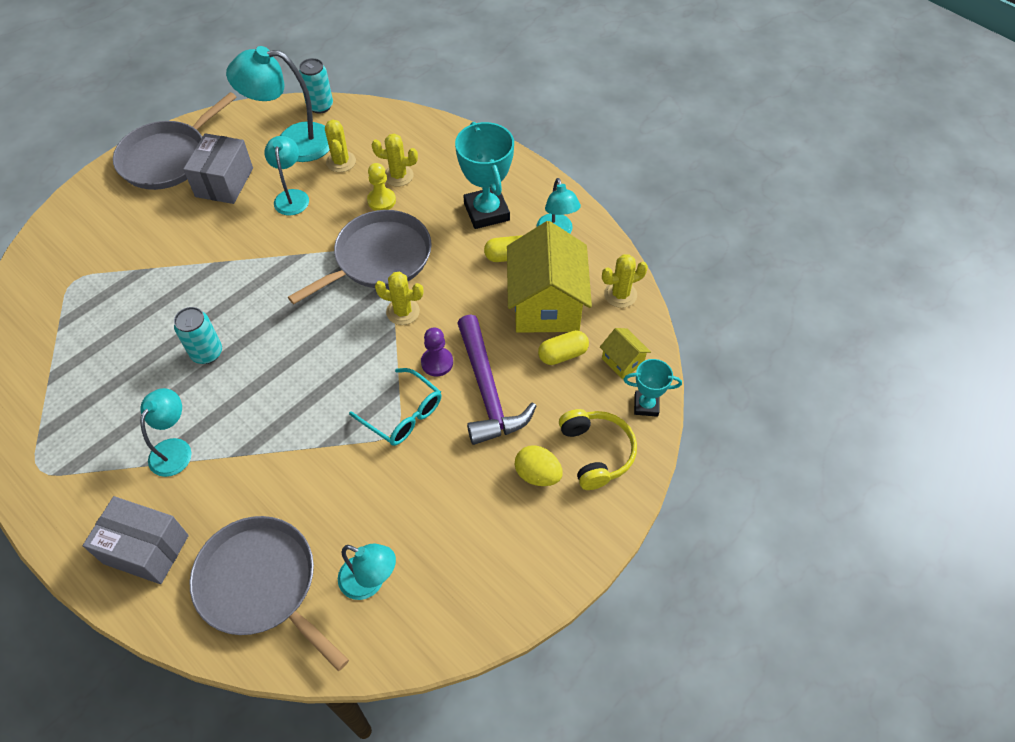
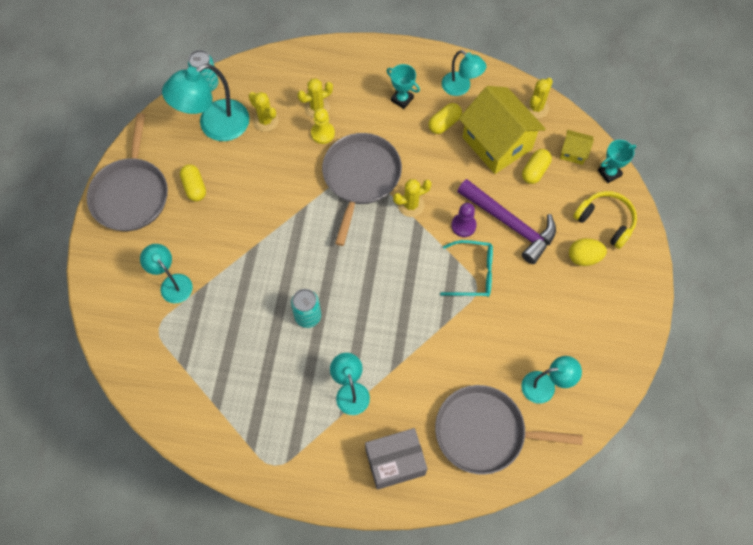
camera: 35 degrees left, 10 degrees up
(224, 182) = (194, 187): grey box -> yellow capsule
(292, 196) = (255, 168): turquoise lamp -> turquoise lamp (172, 283)
(486, 212) = (402, 99): turquoise trophy -> turquoise trophy, size x0.55

